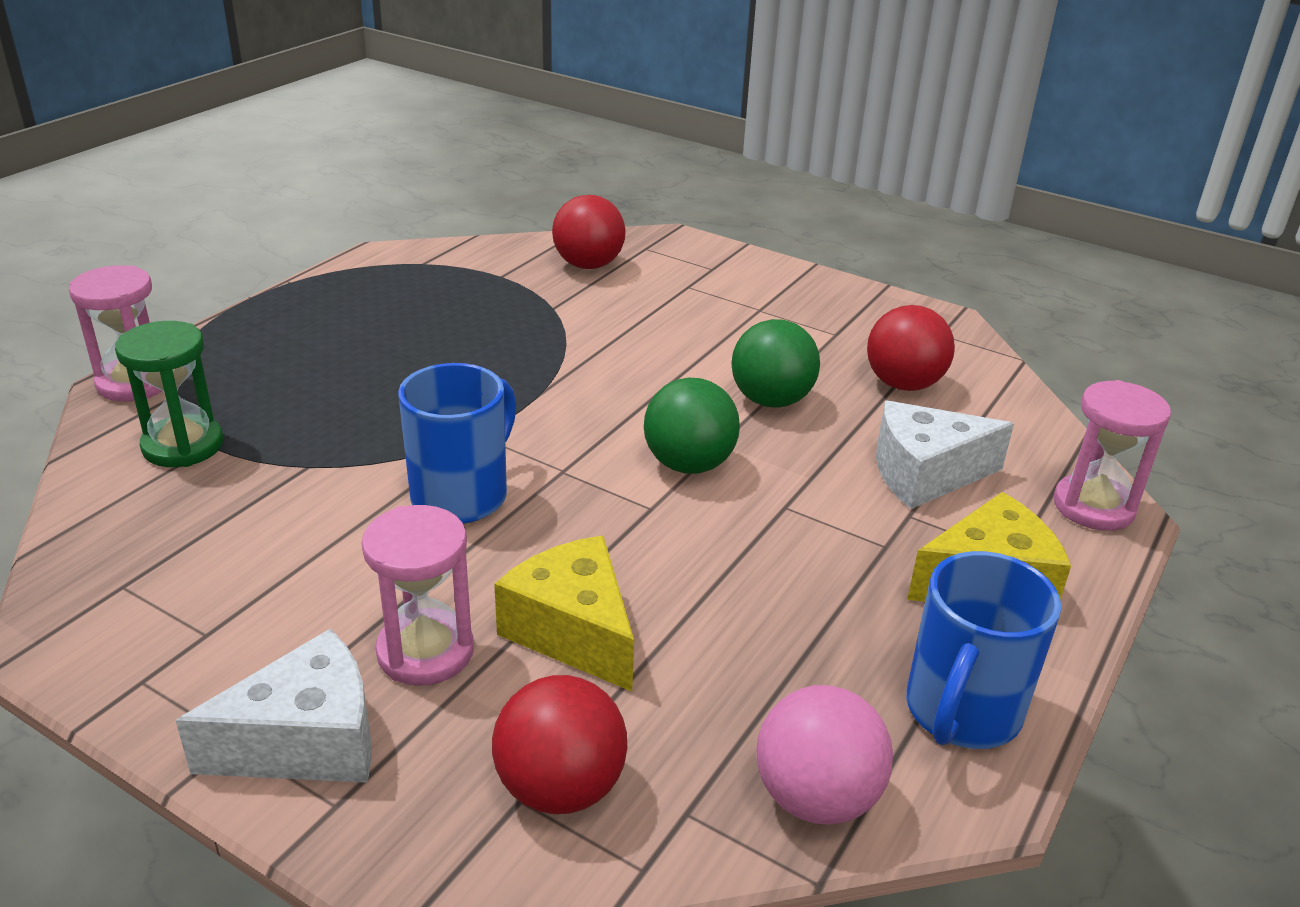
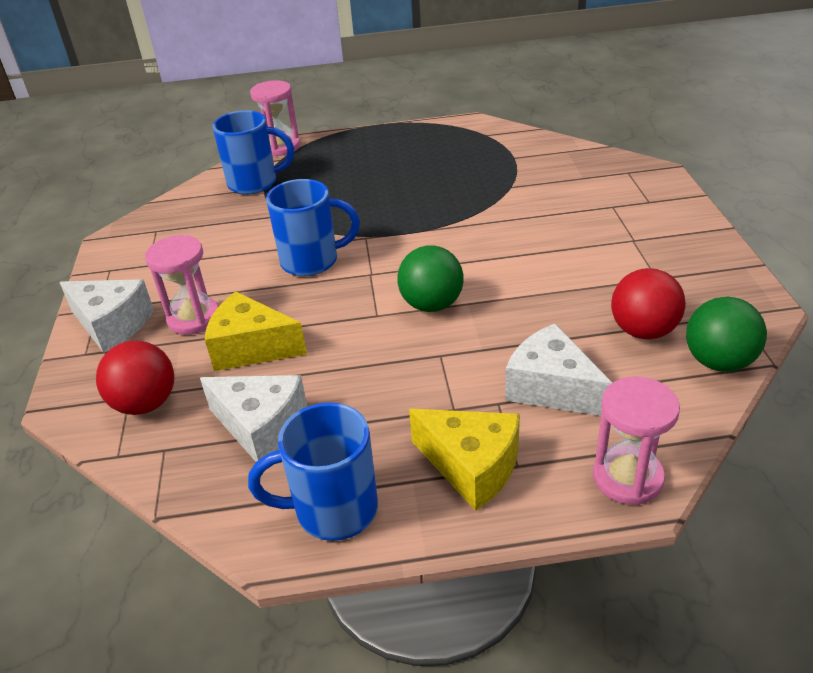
camera: 55 degrees right, 5 degrees up
(183, 445) = (255, 183): green hourglass -> blue mug
(573, 632) = (251, 348): yellow cheese -> yellow cheese turned 90 degrees counterclockwise
(588, 265) = (573, 169): red ball -> none
(750, 699) = (262, 427): none -> white cheese
(771, 400) = (538, 296): green ball -> green ball (718, 362)
(816, 797) = (212, 487): pink ball -> none

